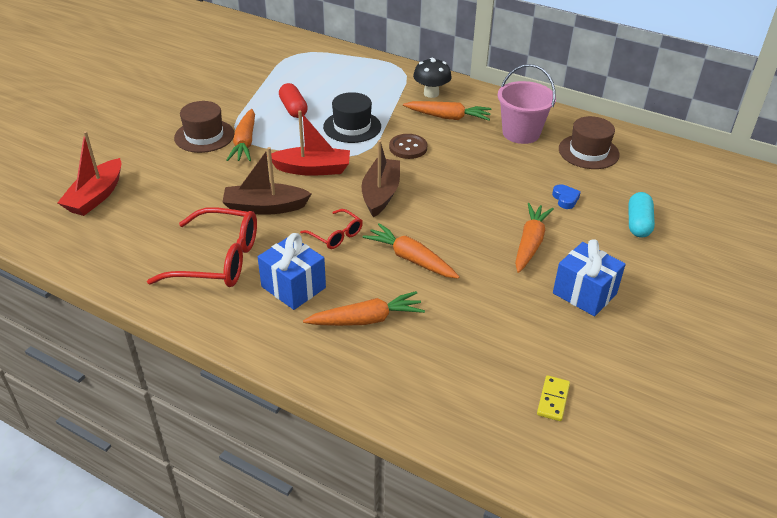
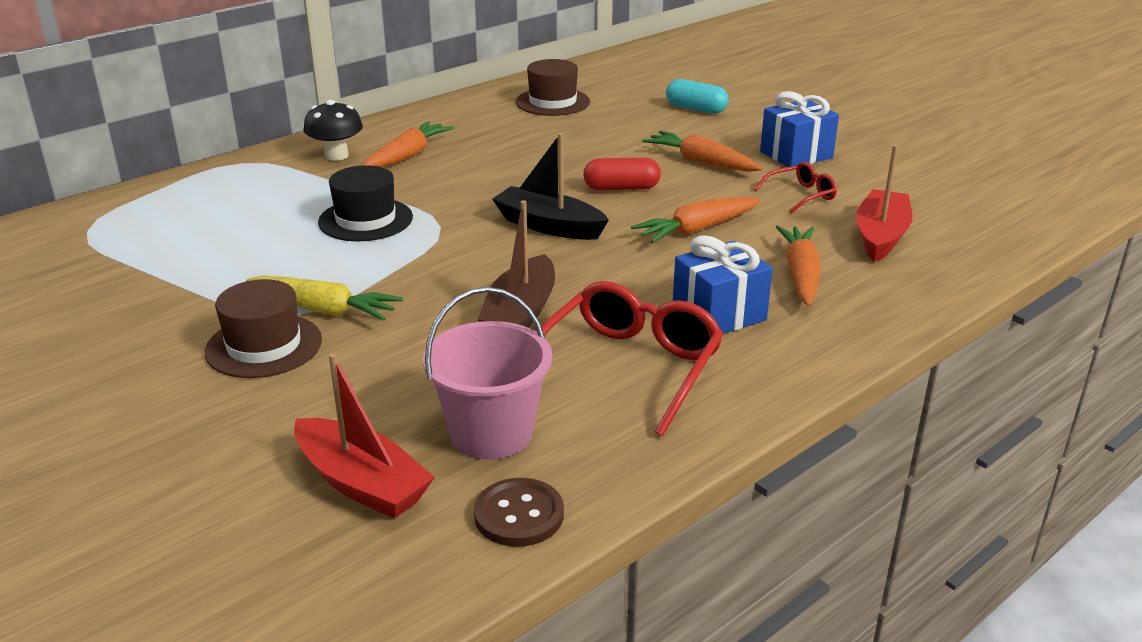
camera: 70 degrees left, 10 degrees down
(245, 142) = (324, 310): orange carrot -> yellow carrot
(293, 109) = (265, 256): red capsule -> red capsule (621, 188)
(312, 169) = (450, 264): red boat -> red boat (880, 236)
(336, 235) = (622, 269): red glasses -> red glasses (801, 195)
(381, 194) = (549, 226): brown boat -> black boat
(408, 148) = (456, 192): brown button -> brown button (519, 515)
(521, 133) = (484, 125): pink bucket -> pink bucket (491, 433)
(553, 399) = (948, 200): yellow domino -> none
(565, 199) = (632, 130): blue heart -> none

